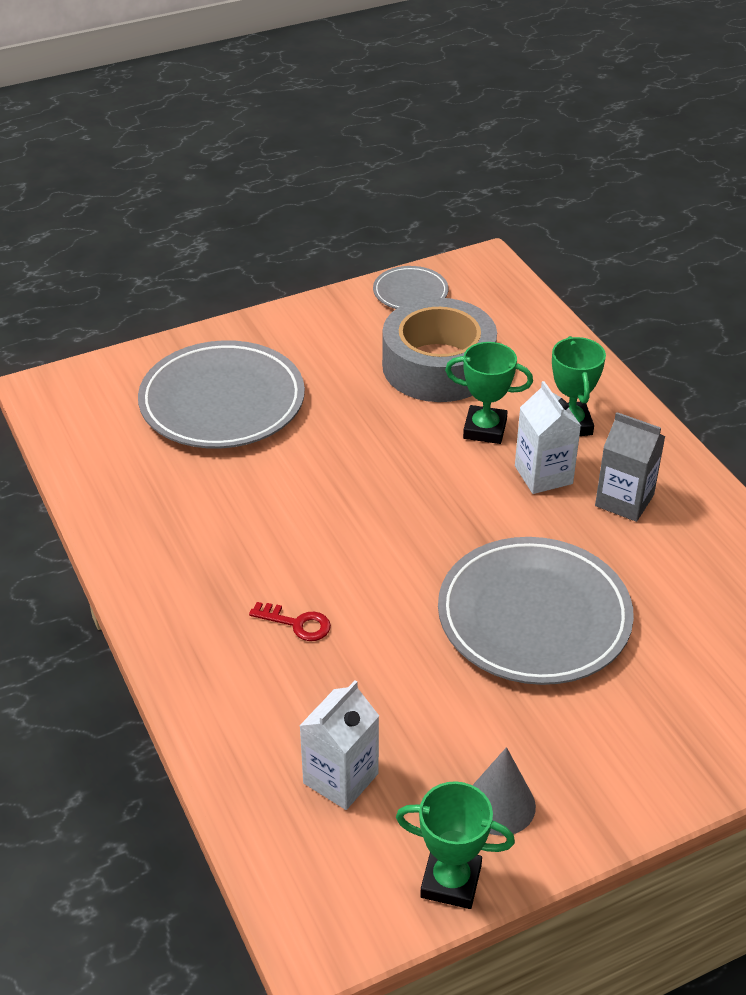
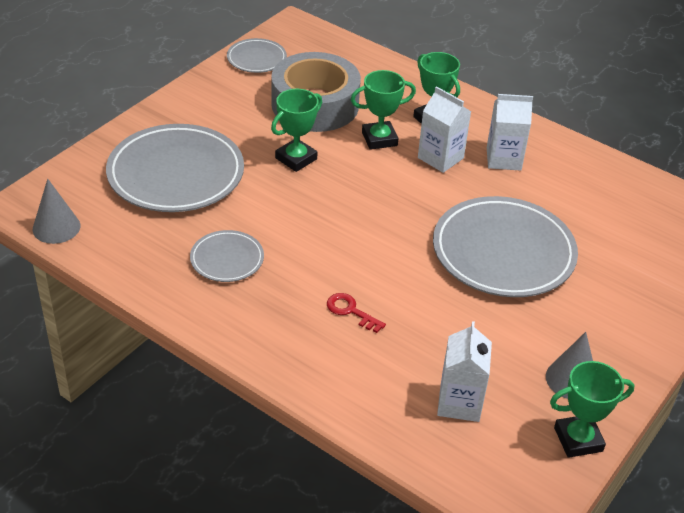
camera: 30 degrees left, 0 degrees up
(58, 423) = (56, 227): none -> grey cone
(205, 516) = (227, 259): none -> grey plate
(297, 623) = (351, 311): red key -> red key turned 135 degrees counterclockwise
(368, 424) = (296, 159): none -> green trophy
(624, 500) = (503, 159): grey carton -> white carton

